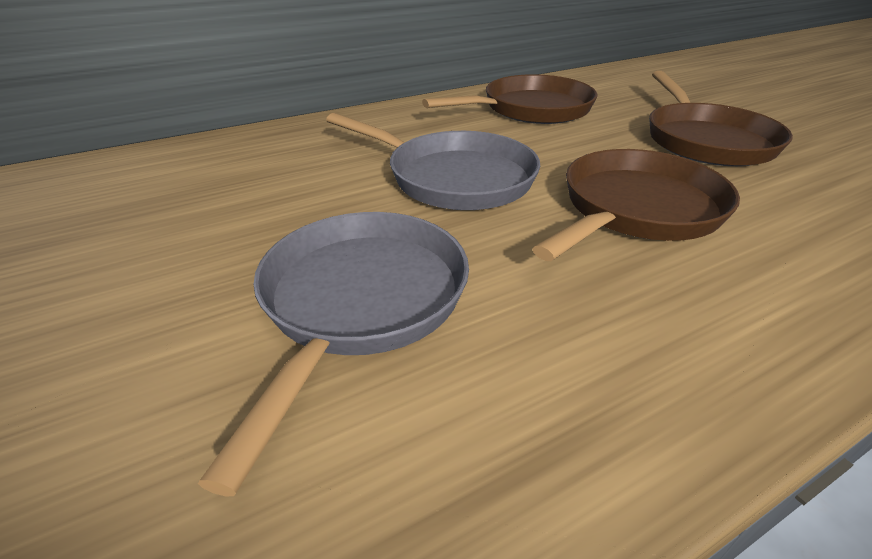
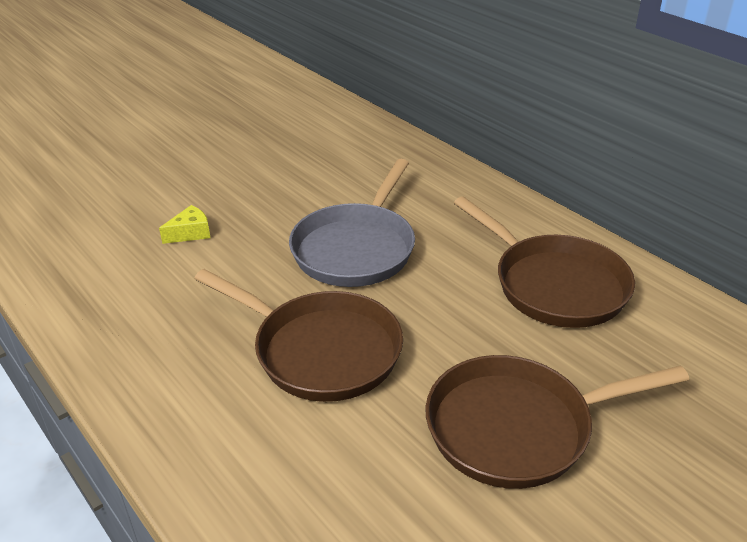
camera: 80 degrees right, 0 degrees up
(360, 302) = (190, 233): grey pan -> yellow cheese

